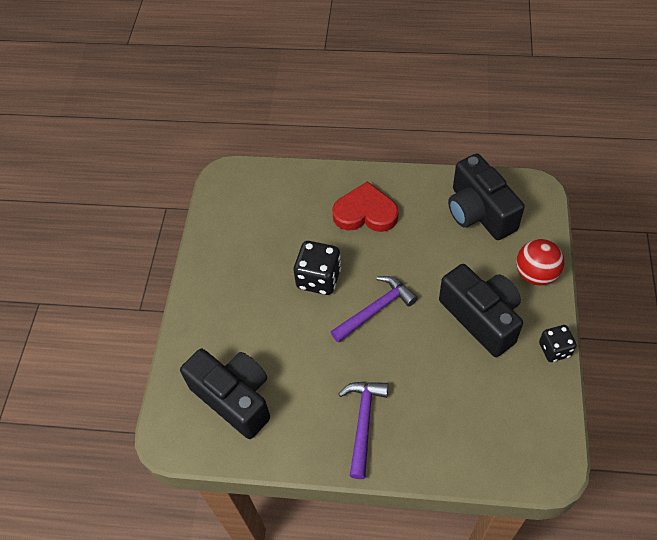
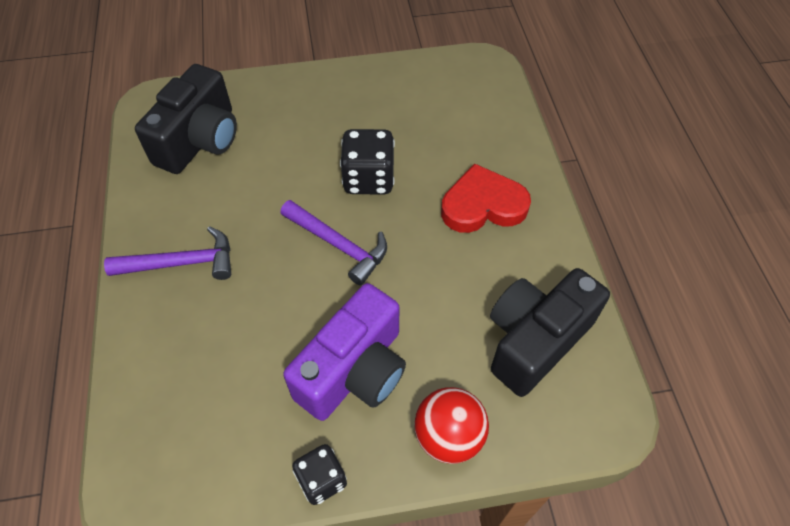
camera: 70 degrees right, 0 degrees up
(365, 213) = (483, 205): red heart -> red heart turned 90 degrees counterclockwise
(481, 317) = (354, 370): black camera -> purple camera

